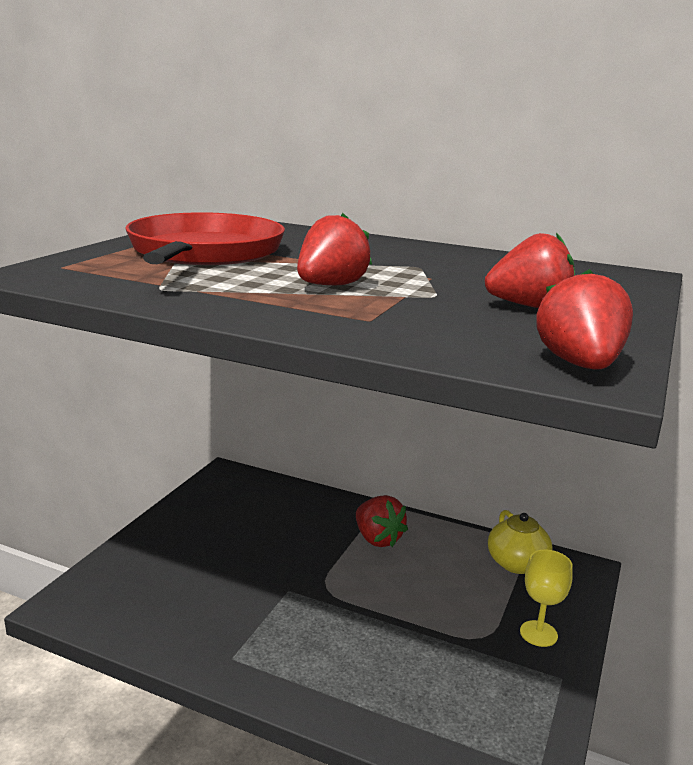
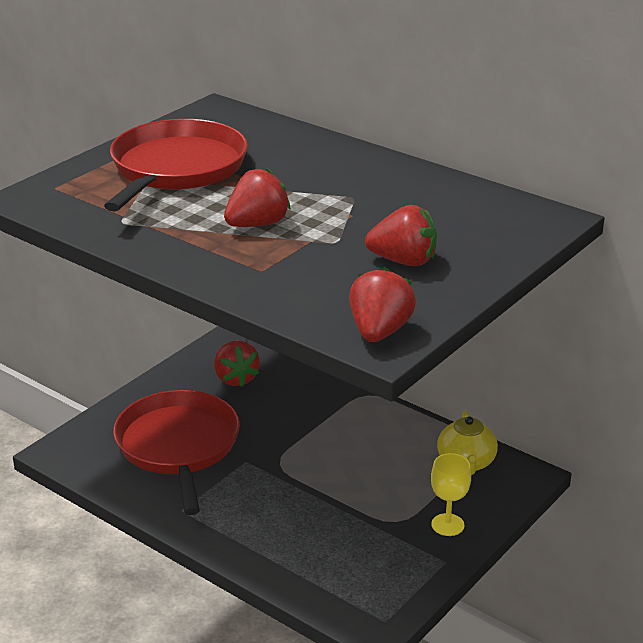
camera: 15 degrees right, 10 degrees up
(207, 582) = (178, 446): none -> red pan
(377, 539) = (345, 424): red strawberry -> red strawberry (236, 378)

